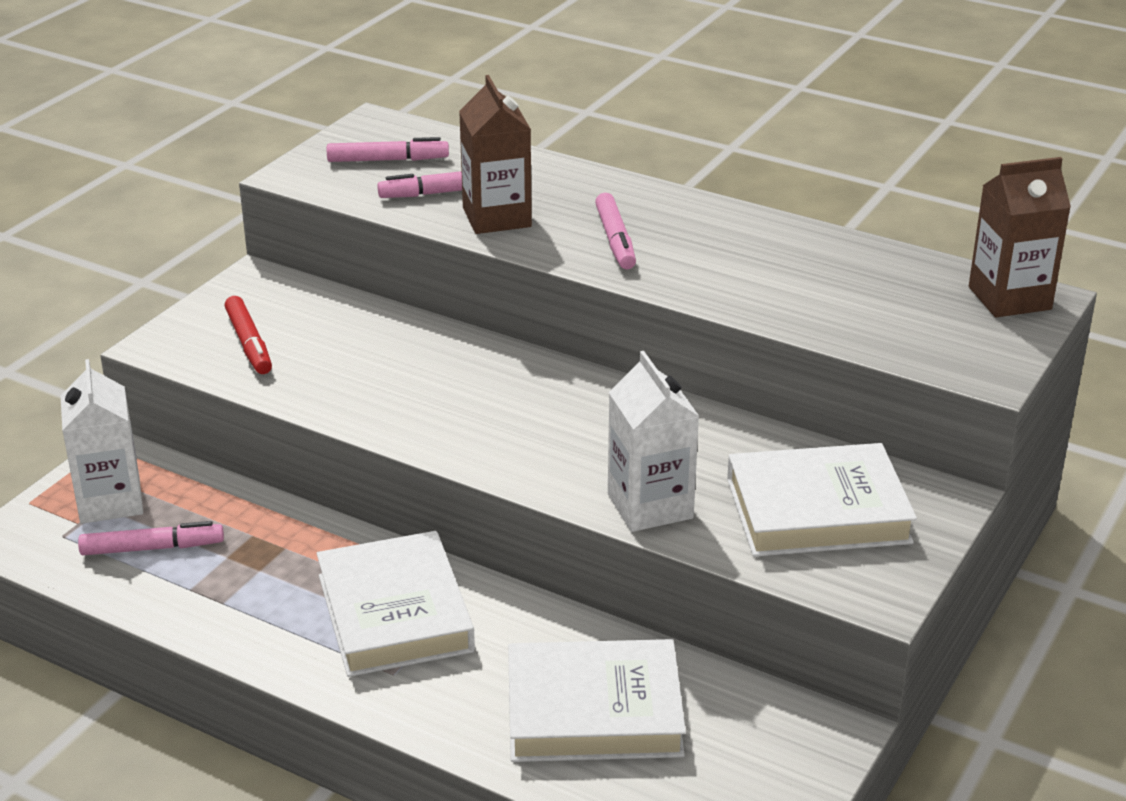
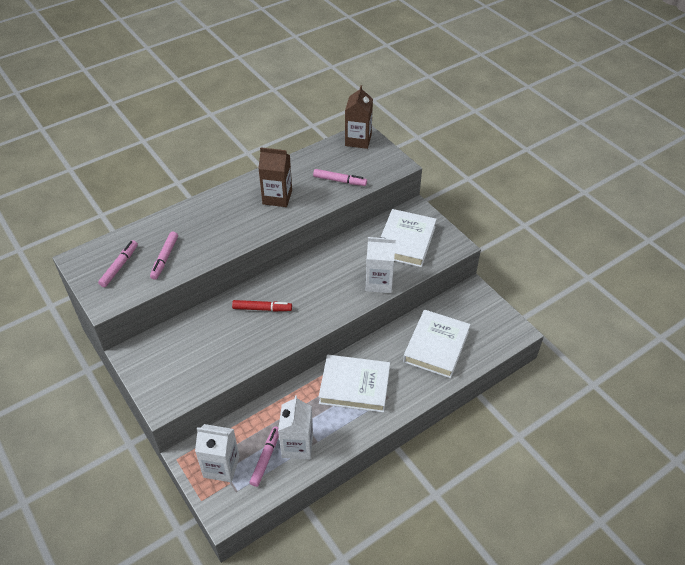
camera: 65 degrees left, 15 degrees up
(200, 579) = (297, 445): none -> white carton
(249, 343) = (186, 371): red marker -> red marker (262, 309)
(496, 217) = (201, 248): brown carton -> brown carton (277, 197)
(615, 240) = (246, 220): pink marker -> pink marker (339, 181)

